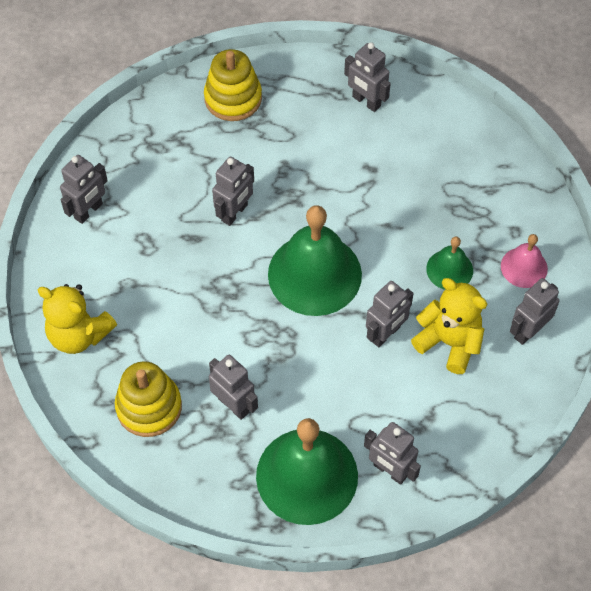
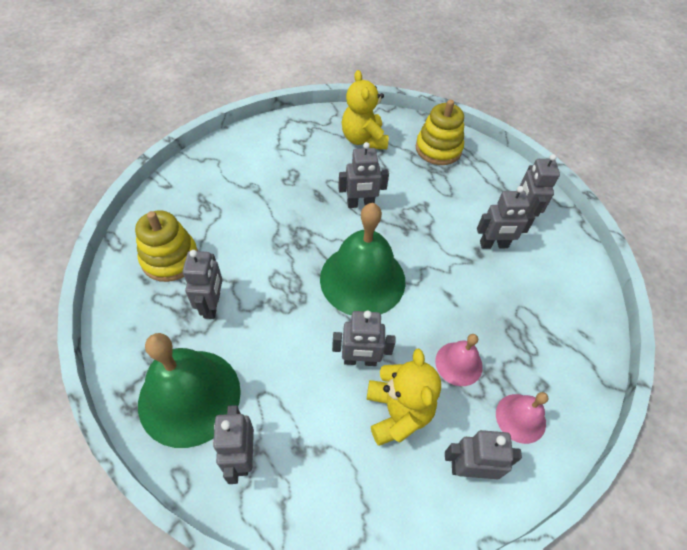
camera: 45 degrees right, 5 degrees down
(79, 335) = (194, 188): yellow teddy bear -> yellow teddy bear (363, 139)
(88, 211) = (285, 138): grey robot -> grey robot (494, 245)
(449, 269) = (458, 363): green bell -> pink bell

